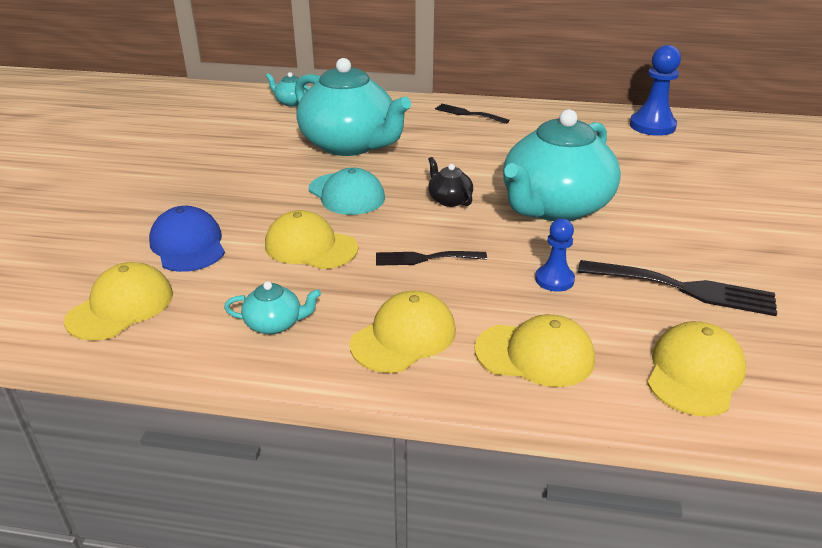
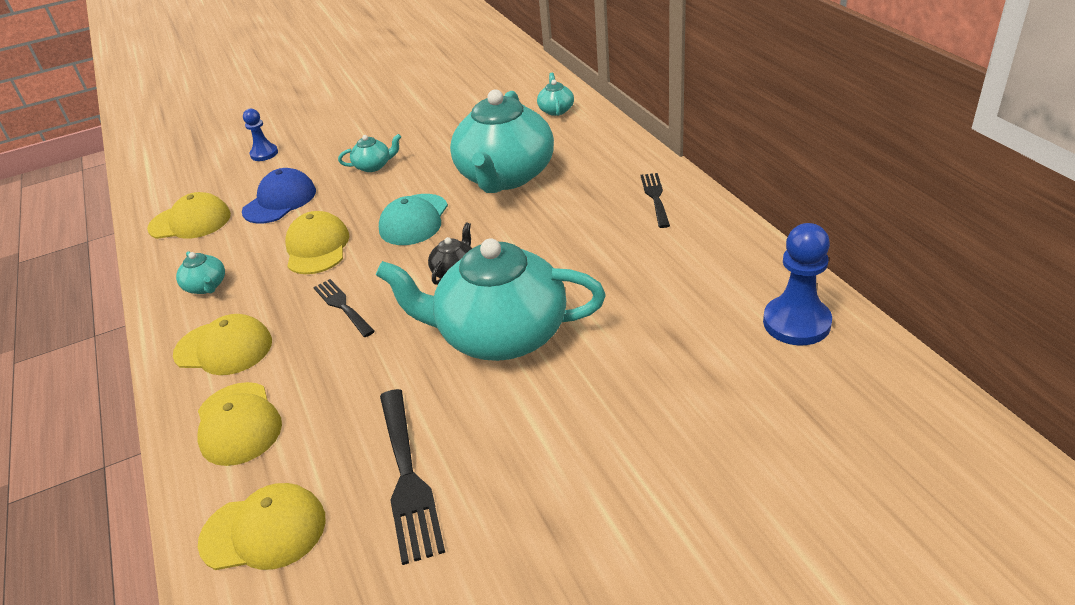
camera: 60 degrees right, 5 degrees up
(222, 186) = (373, 166): none -> turquoise teapot
(554, 280) = (361, 389): blue pawn -> blue pawn (264, 154)

